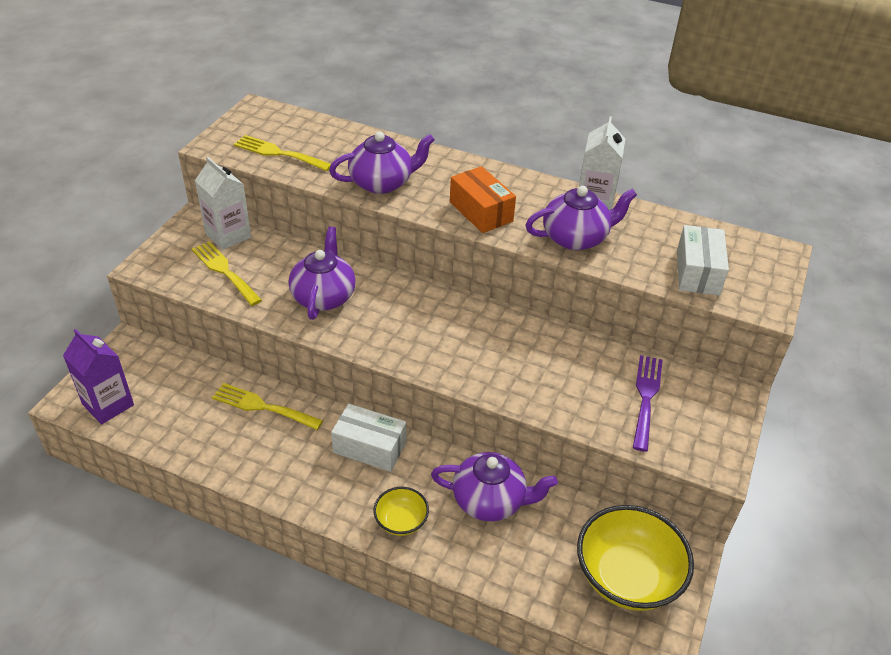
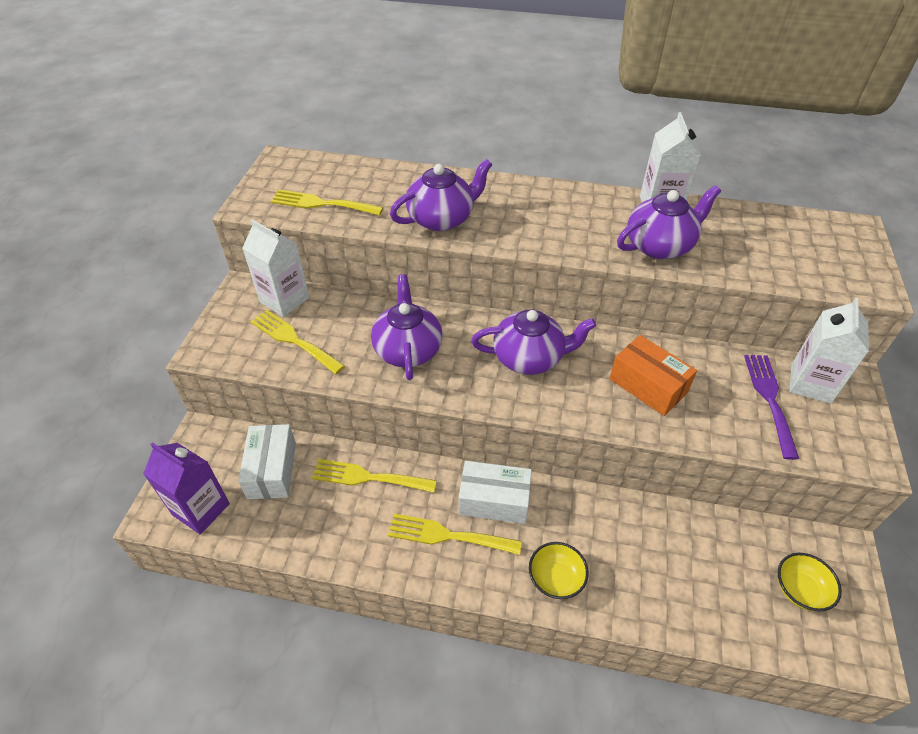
camera: 10 degrees left, 5 degrees up
(316, 467) = (448, 535): none -> yellow fork
(481, 212) = (554, 233): orange box -> orange box (648, 385)
(490, 500) = (635, 534): purple teapot -> purple teapot (529, 358)
(627, 577) = (800, 590): yellow bowl -> yellow bowl, size x0.51
(693, 391) = (810, 383): none -> white carton
(697, 272) = (792, 262): white box -> white box (272, 470)

